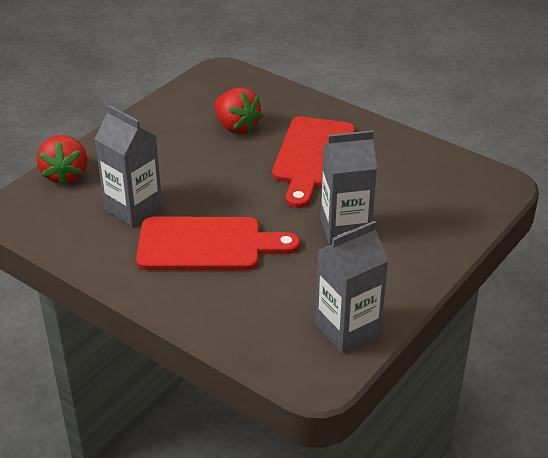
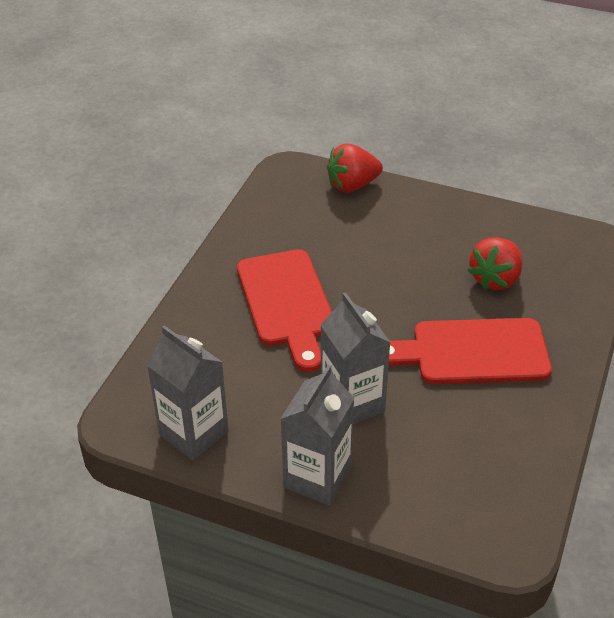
camera: 75 degrees right, 5 degrees up
(133, 208) = (322, 240): grey carton -> grey carton (317, 477)

